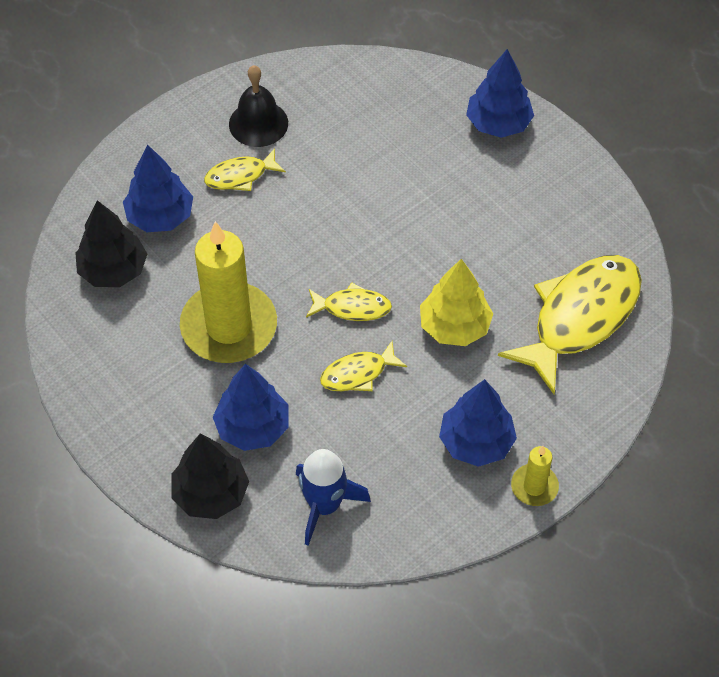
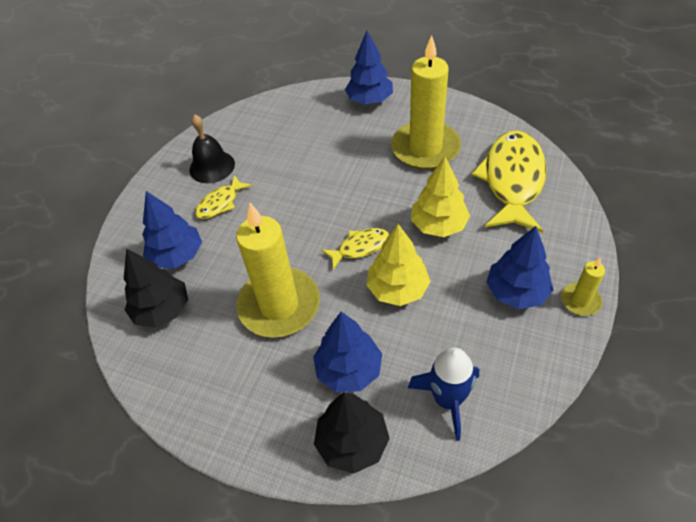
camera: 25 degrees left, 5 degrees down
(358, 373) = (397, 289): yellow fish -> yellow tree
(514, 225) = (425, 148): none -> yellow candle

